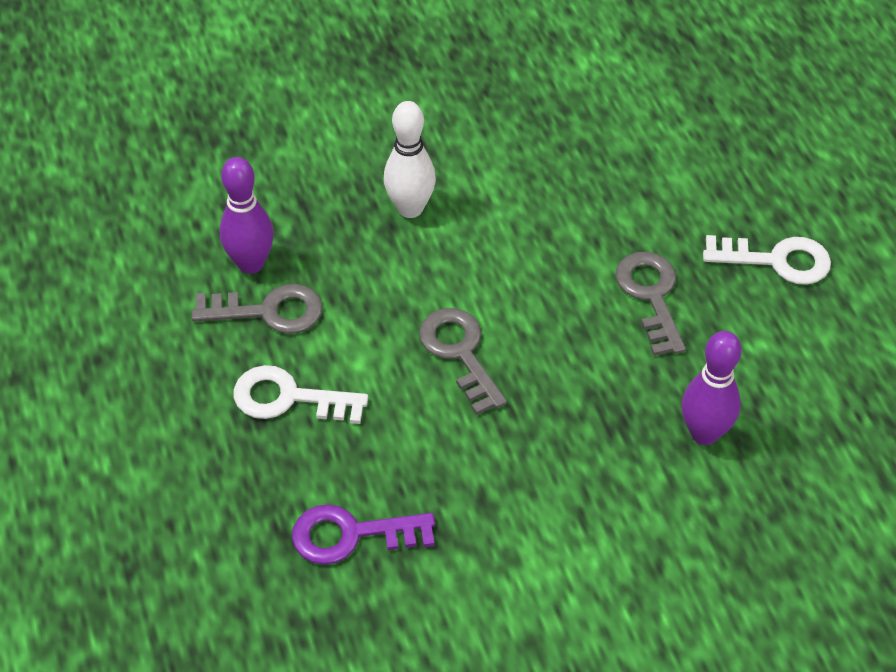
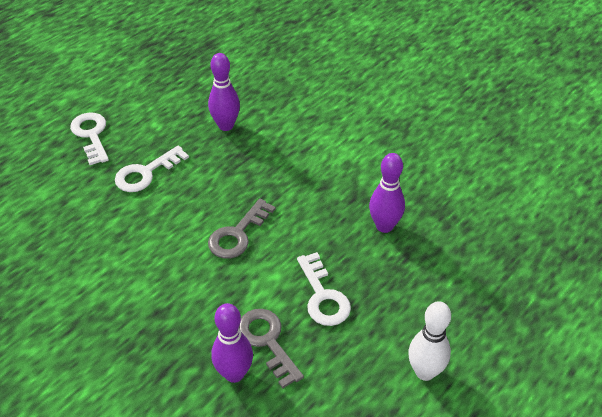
camera: 120 degrees left, 5 degrees down
(352, 535) = (384, 226): purple key -> purple bowling pin
(410, 208) = (135, 309): white bowling pin -> white bowling pin (425, 372)
(651, 296) = (146, 173): grey key -> white key

